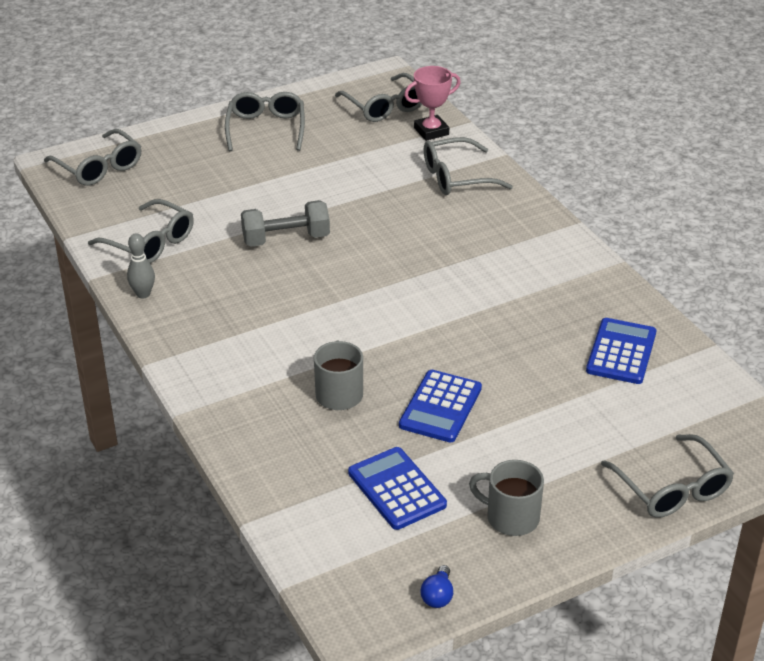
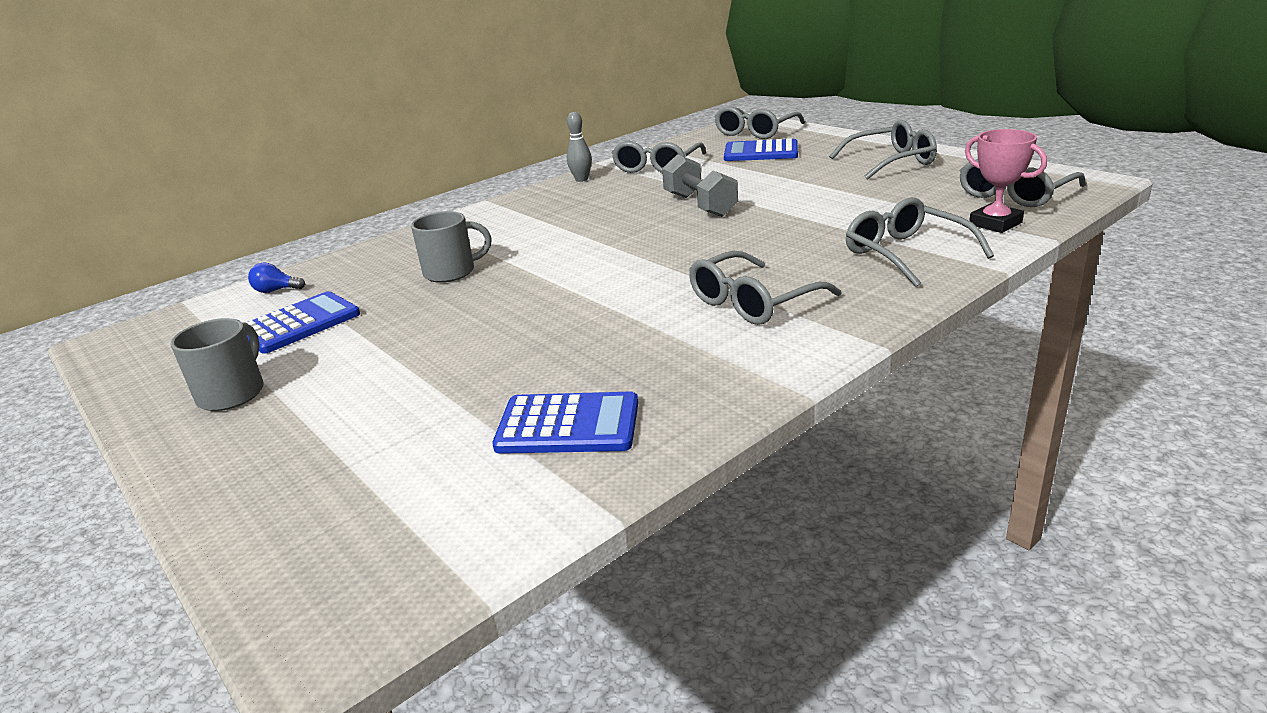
camera: 80 degrees right, 10 degrees down
(438, 596) = (128, 371): blue light bulb -> blue light bulb (276, 290)
(440, 407) = (433, 322): blue calculator -> blue calculator (761, 152)
(672, 489) = (248, 512): grey glasses -> grey glasses (753, 302)

